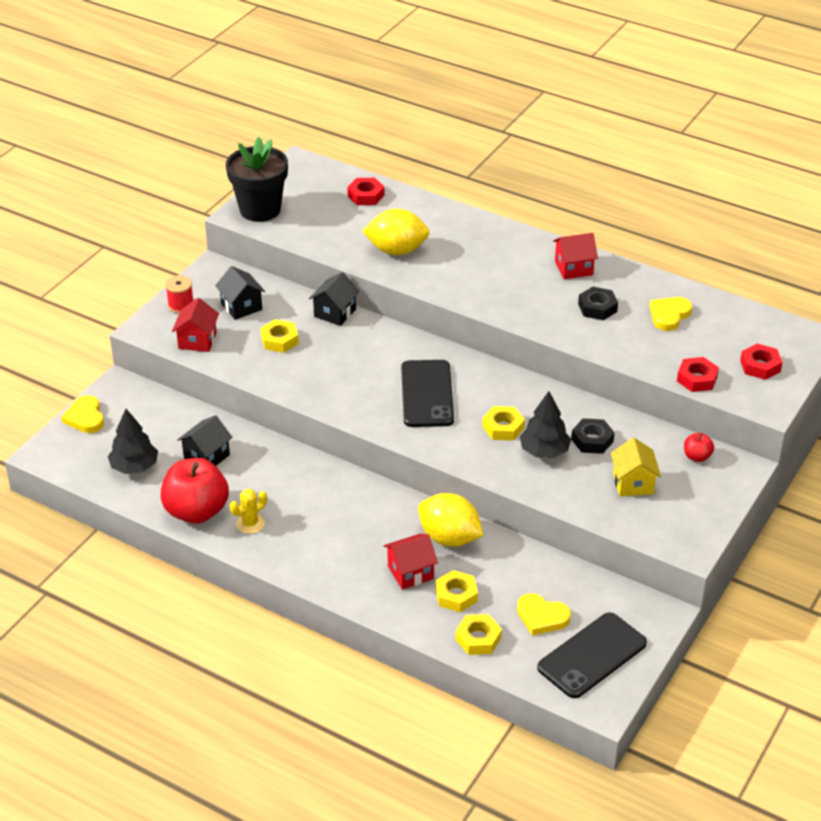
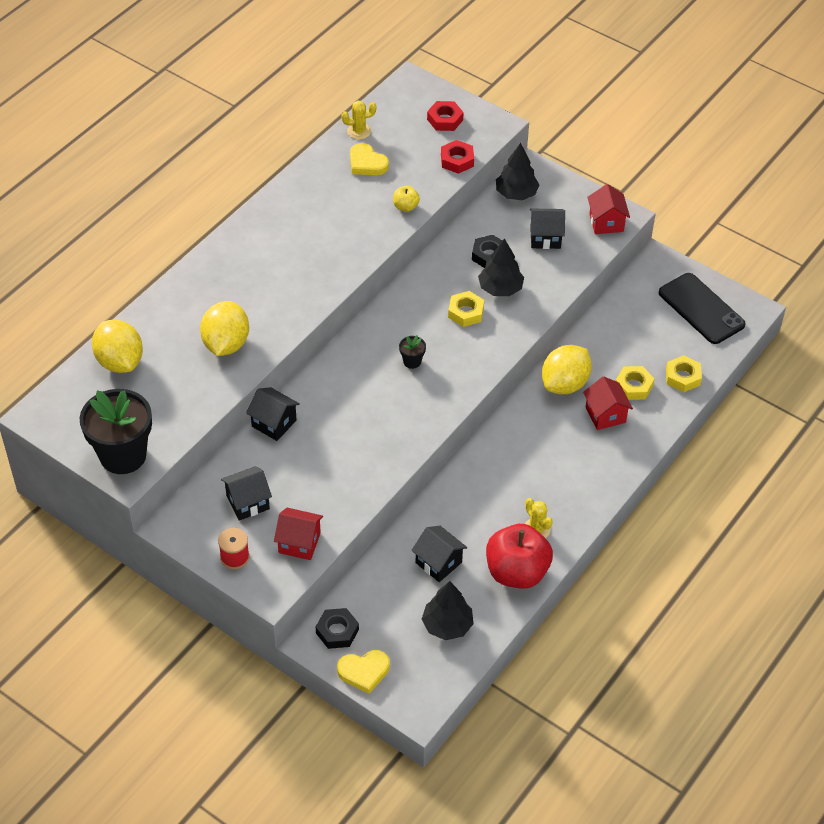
camera: 85 degrees left, 10 degrees up
(279, 340) = (311, 471): yellow nut -> none
(366, 196) = (120, 361): red nut -> yellow lemon
(427, 394) = (412, 361): black phone -> black flower pot
(542, 617) = (659, 334): yellow heart -> none
(573, 268) = (283, 216): red house -> red house (606, 222)
(597, 308) = (347, 208): black nut -> black nut (337, 631)
(612, 346) = (405, 207): none -> yellow apple
(633, 483) = (545, 237): yellow house -> black house
(697, 457) = (516, 193): red apple -> black tree
(716, 306) = (359, 131): none -> yellow cactus

